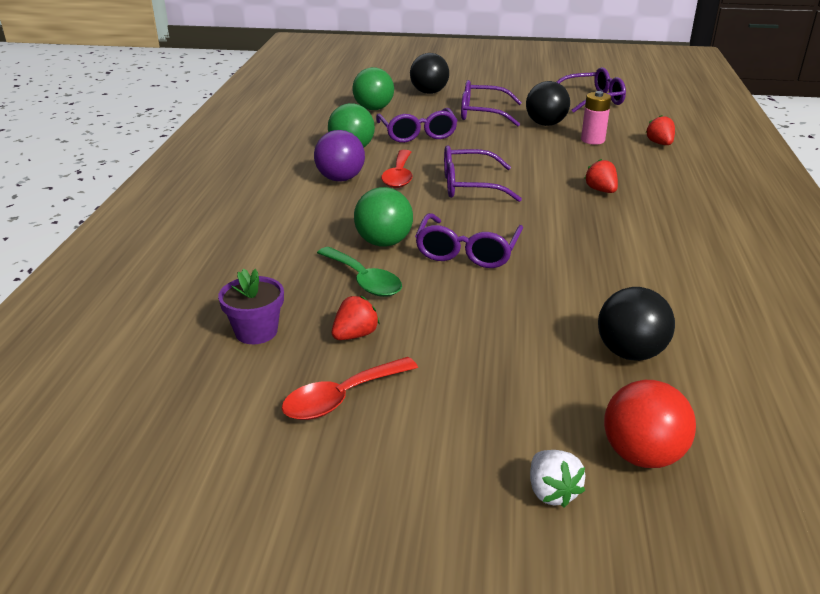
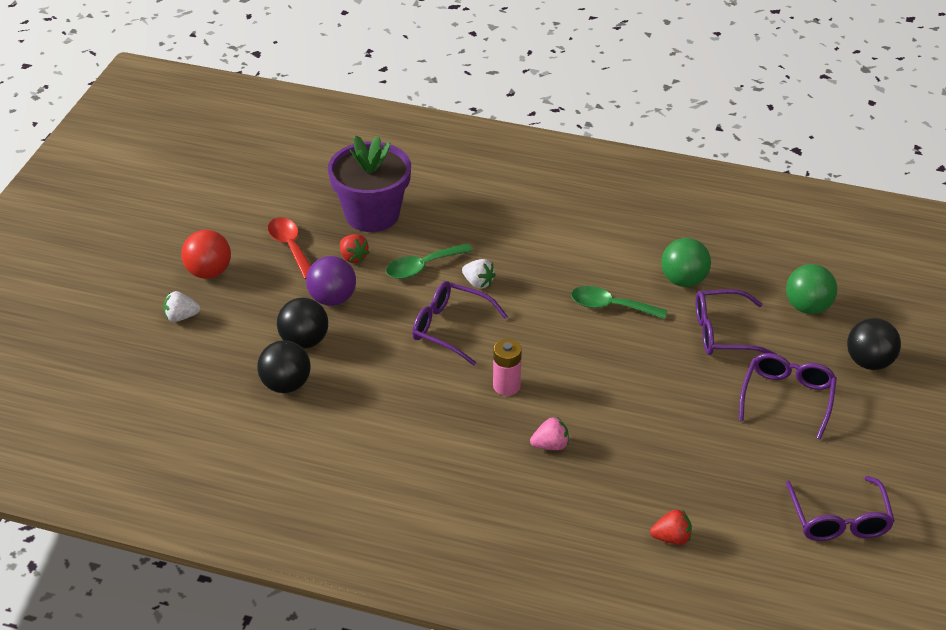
camera: 100 degrees right, 10 degrees up
(256, 332) = (372, 214): purple flower pot -> purple flower pot, size x1.94
(340, 179) = (610, 267): purple ball -> purple ball (332, 299)
(384, 243) = (478, 283): green ball -> white strawberry
(399, 176) = (610, 306): red spoon -> green spoon
(469, 186) = (579, 351): purple glasses -> none
(545, 124) = (746, 448): black ball -> black ball (304, 341)
(592, 140) = (690, 478): pink battery -> pink battery (506, 386)
(601, 190) = (550, 445): red strawberry -> pink strawberry
(642, 455) = (191, 360): red ball -> red ball (209, 272)

